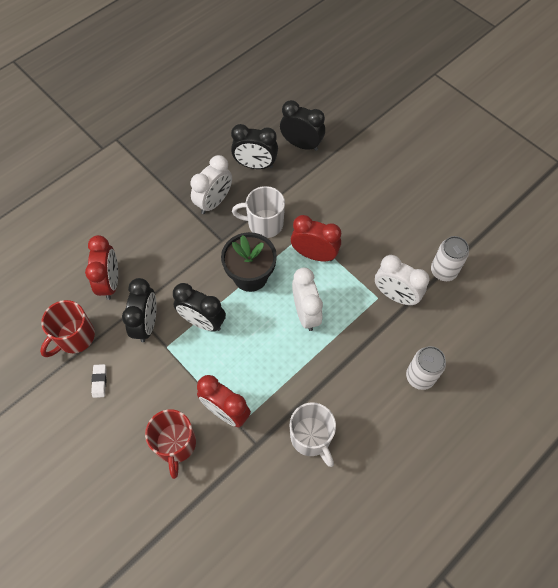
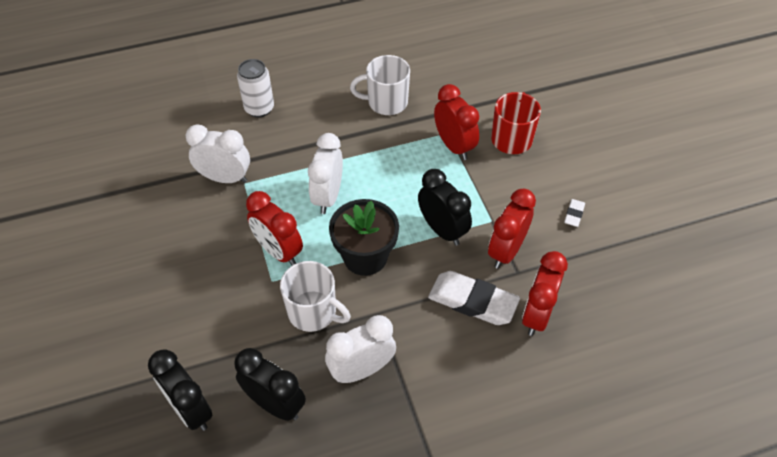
camera: 155 degrees left, 10 degrees down
(74, 337) = (593, 268): red mug -> none
(146, 324) = (506, 251): black clock -> red clock
(159, 274) = (472, 301): none -> white eraser
(311, 437) = (386, 102): white mug -> white mug turned 90 degrees counterclockwise
(395, 295) = (225, 178): white clock -> white clock turned 45 degrees counterclockwise
(443, 271) = (157, 181): white can -> none

